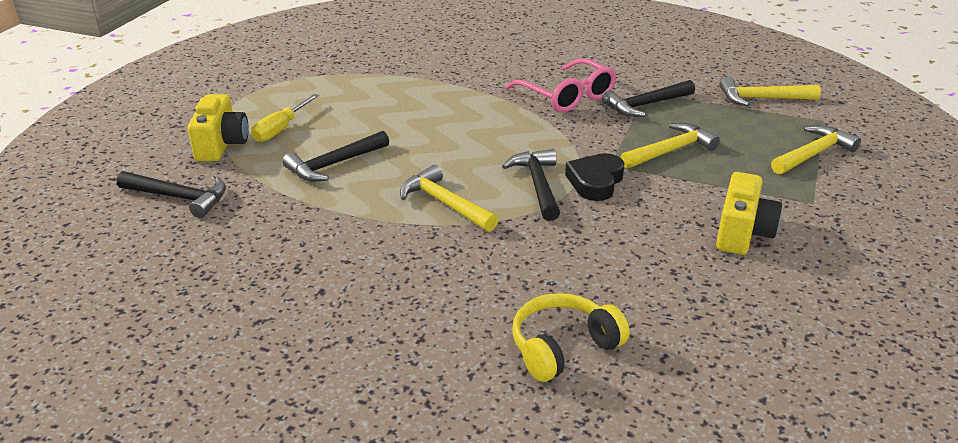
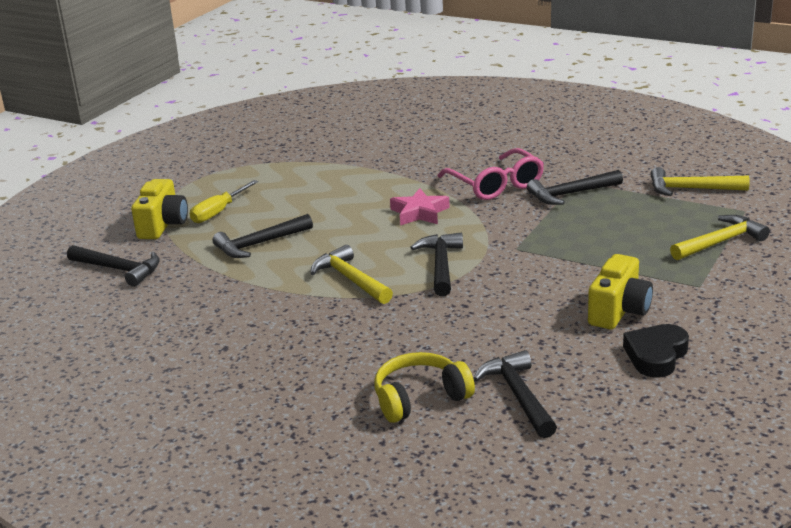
camera: 10 degrees right, 5 degrees down
(497, 127) = (419, 213): none -> pink star
(595, 182) = (496, 263): black heart -> black heart (656, 355)
(671, 150) = (579, 236): yellow hammer -> none
(671, 339) = (518, 395): none -> black hammer

